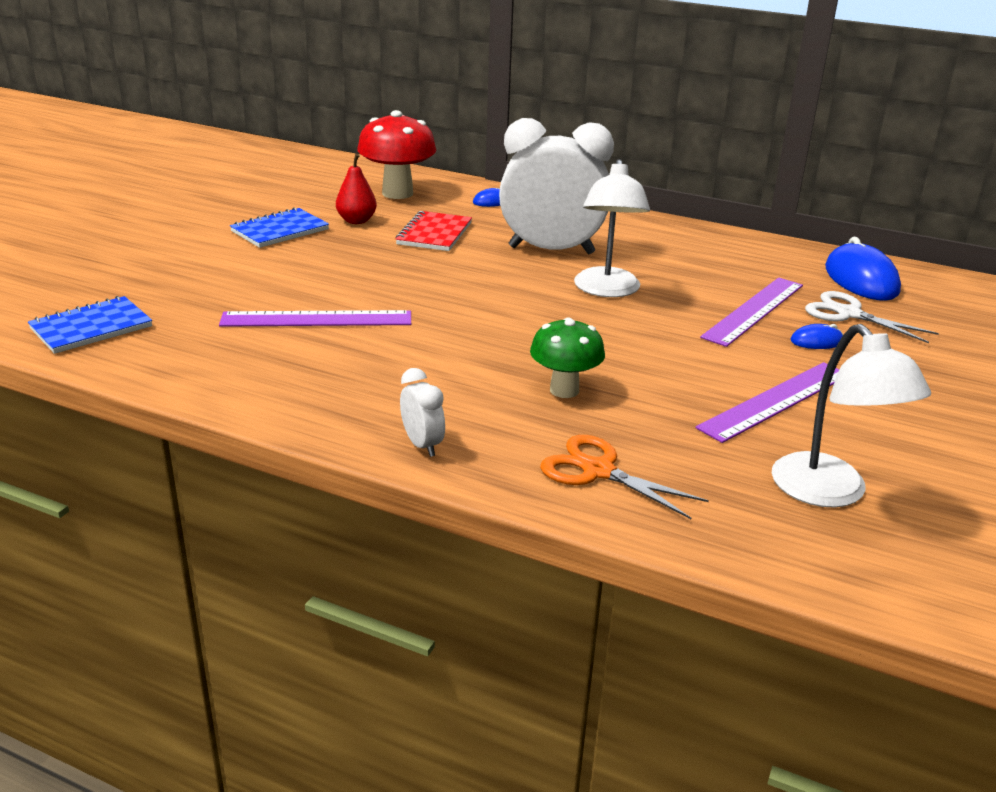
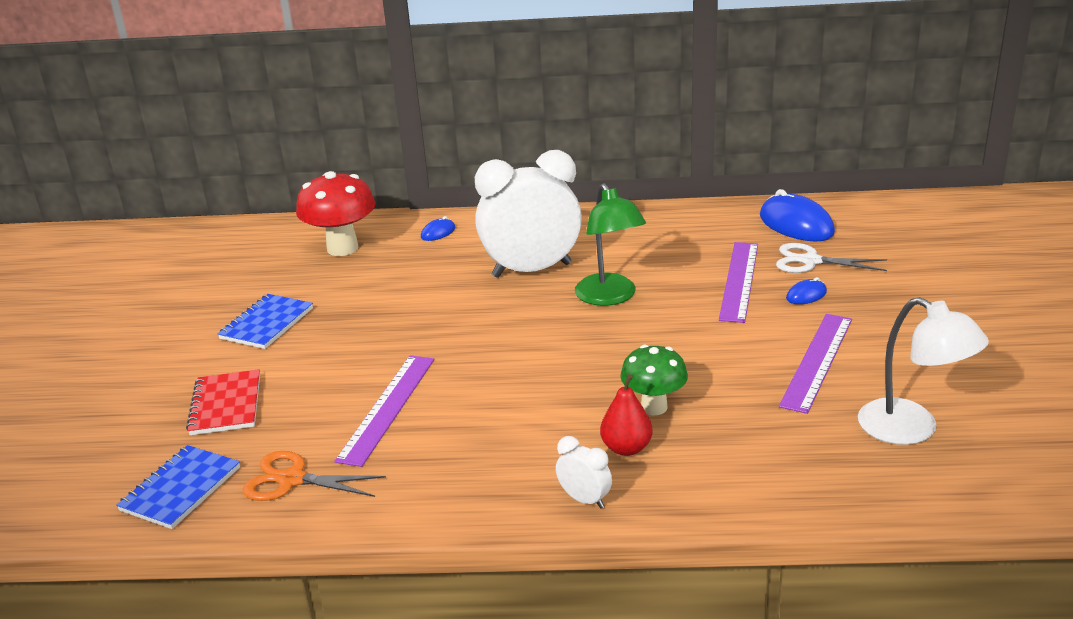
camera: 20 degrees left, 0 degrees up
(317, 319) = (387, 408): purple ruler -> purple ruler turned 45 degrees counterclockwise
(356, 221) = (330, 291): red pear -> red pear (626, 448)
(434, 234) = (415, 283): red notebook -> red notebook (226, 405)
(598, 471) = (738, 472): orange scissors -> orange scissors (292, 480)
(607, 290) = (610, 297): white lamp -> green lamp

